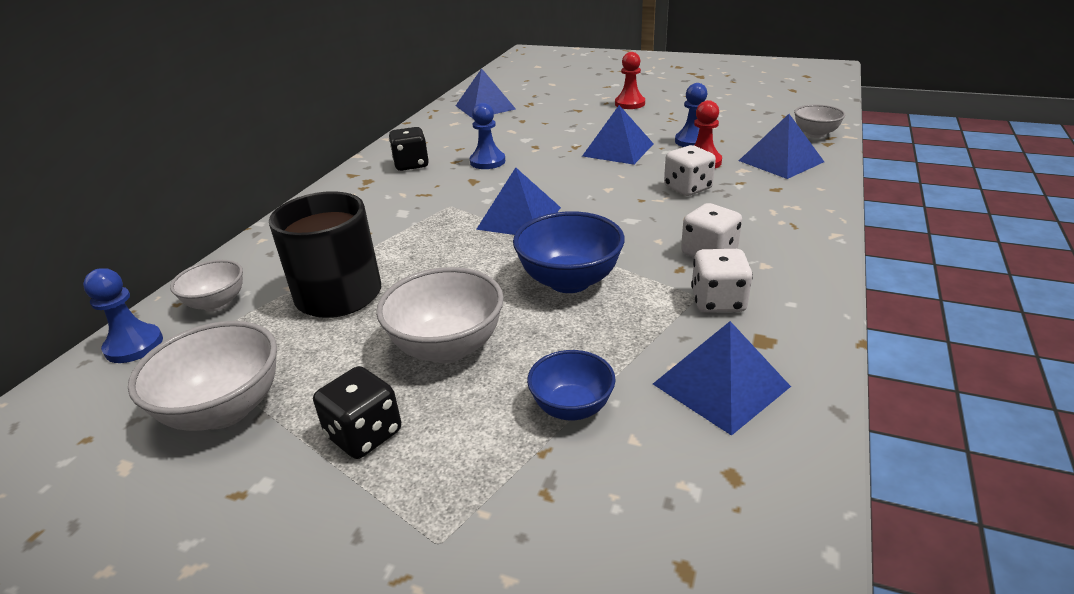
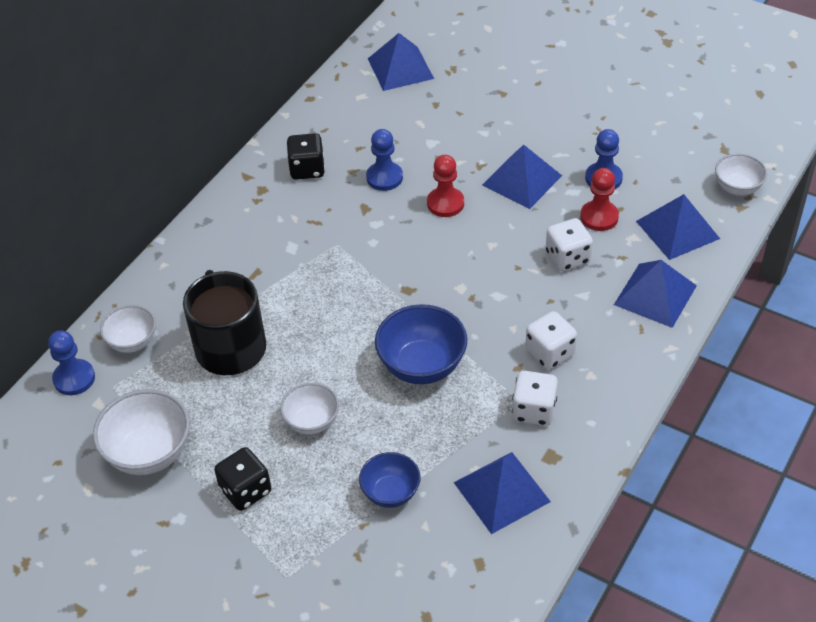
camera: 10 degrees right, 15 degrees up
(447, 347) = (312, 422): white bowl -> white bowl, size x0.62
(519, 218) = (398, 274): blue pyramid -> blue pyramid (655, 295)
(629, 104) = (563, 90): red pawn -> red pawn (445, 203)

